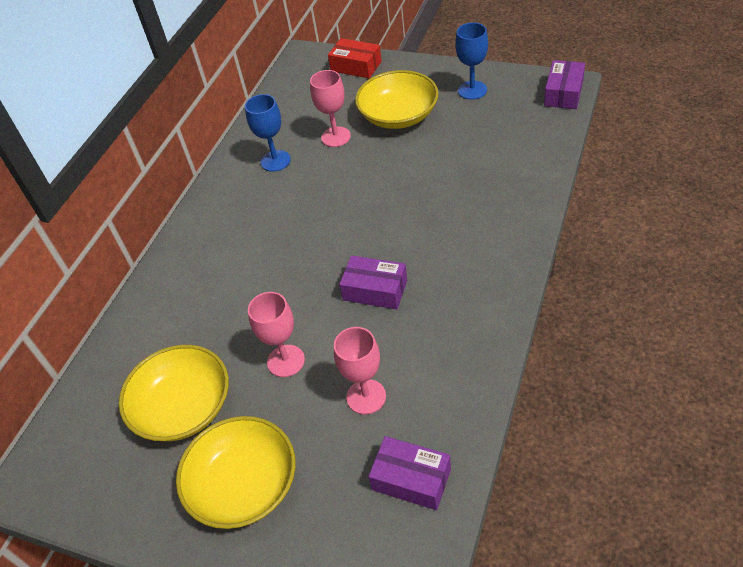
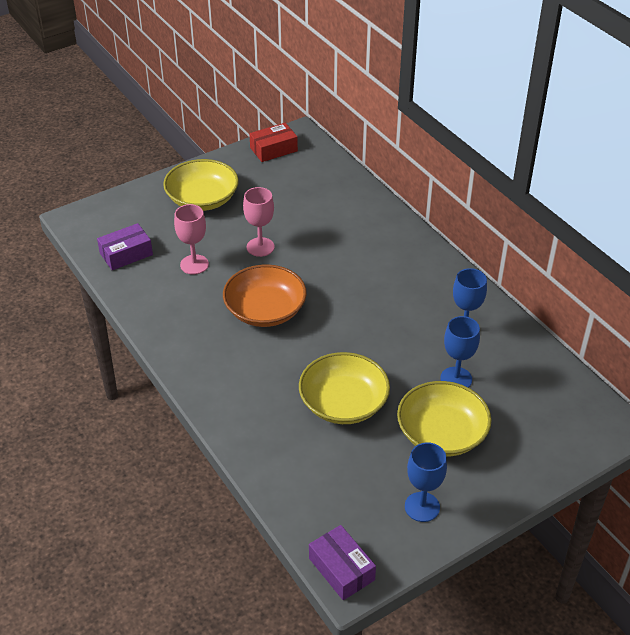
camera: 120 degrees right, 5 degrees down
(183, 407) = (279, 198): yellow bowl -> yellow bowl (343, 403)
(336, 137) = (456, 379): pink goblet -> blue goblet
(356, 66) = (555, 451): red box -> red box (273, 149)
(375, 290) = (265, 310): purple box -> orange bowl

